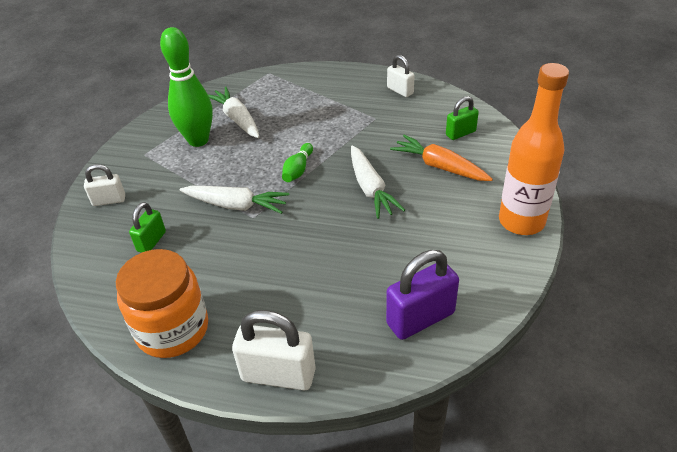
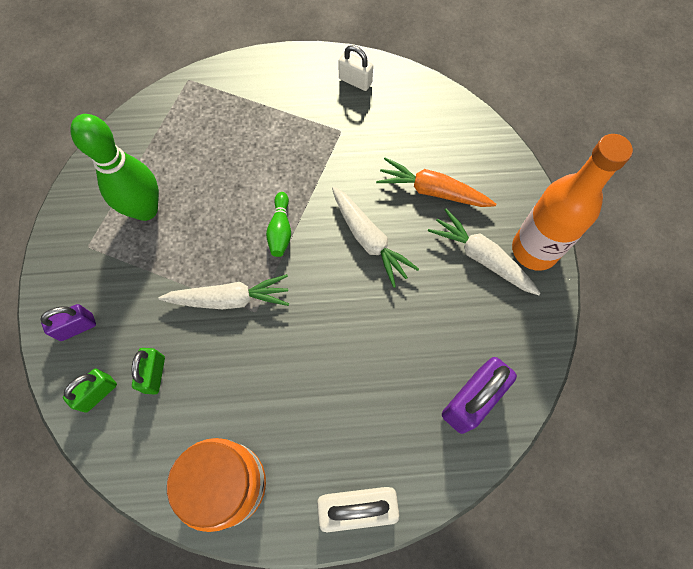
camera: 20 degrees left, 25 degrees up
(109, 200) = (77, 327): white padlock -> purple padlock
(237, 119) = (179, 165): white carrot -> white carrot (482, 257)
(460, 133) = (441, 136): green padlock -> green padlock (98, 393)

